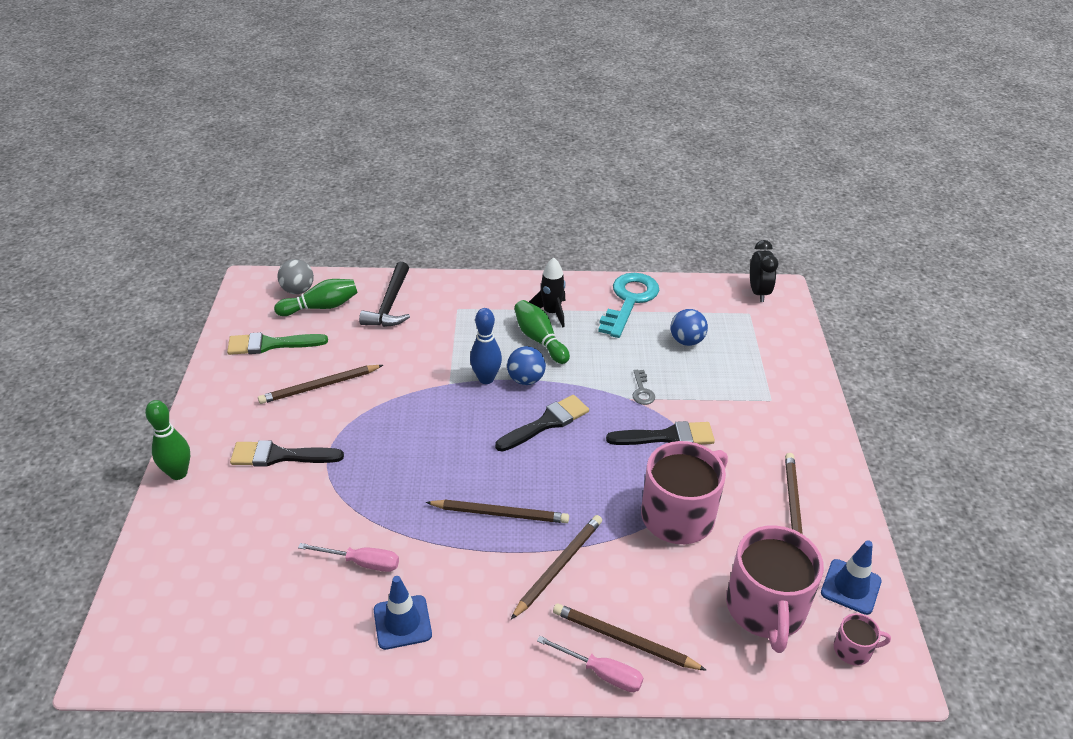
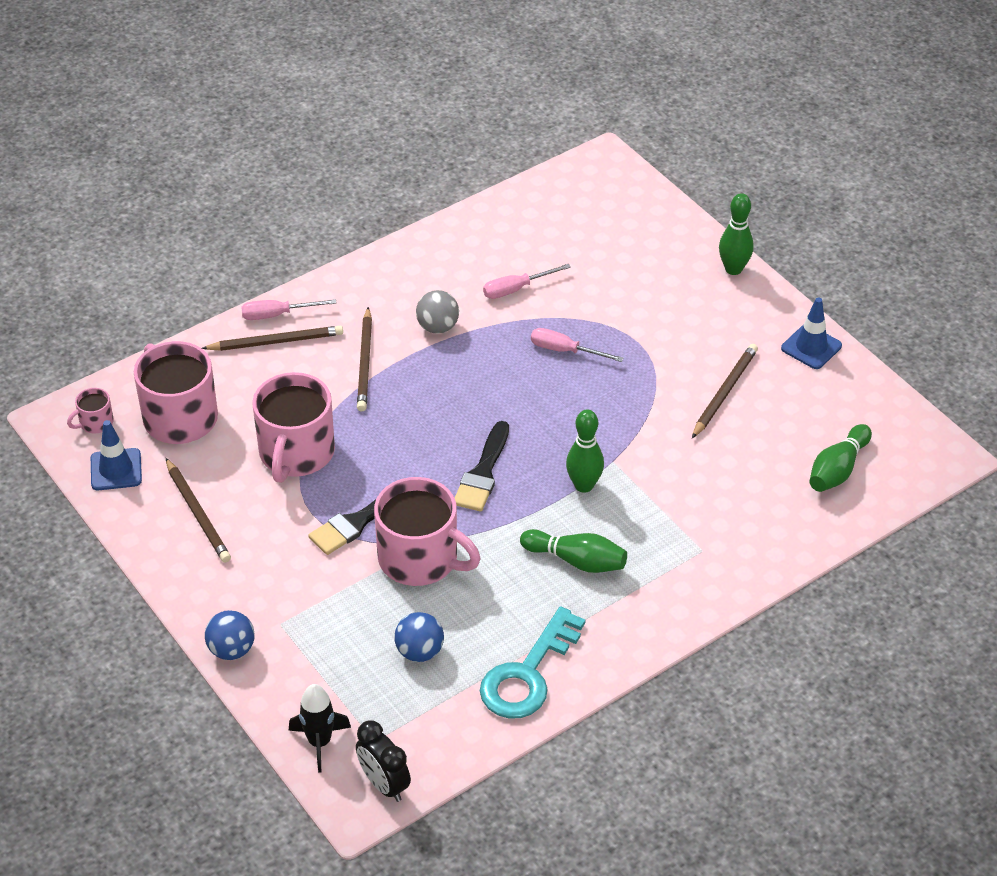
camera: 145 degrees right, 5 degrees up
(271, 344) = (824, 405): green brush -> none
(280, 456) = (675, 322): black brush -> none
(298, 290) = (887, 475): grey ball -> grey ball (437, 327)
(388, 481) = (565, 350): none -> pink screwdriver
(390, 304) = (775, 513): black hammer -> none
(402, 622) = (445, 272): blue traffic cone -> blue traffic cone (811, 347)
(486, 379) = (584, 485): blue bowling pin -> green bowling pin
(500, 513) = (447, 375): brown pencil -> none
(526, 379) = (545, 506): blue ball -> blue ball (231, 650)
(551, 313) = (598, 604): black rocket -> black rocket (319, 742)
(629, 301) = (527, 674): turquoise key -> turquoise key turned 45 degrees clockwise
(642, 391) = (420, 559): grey key -> pink mug

